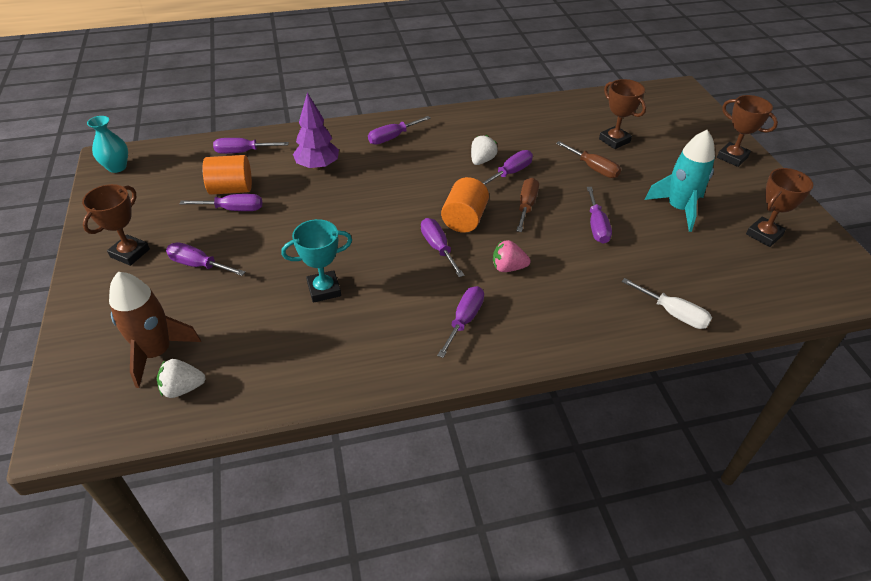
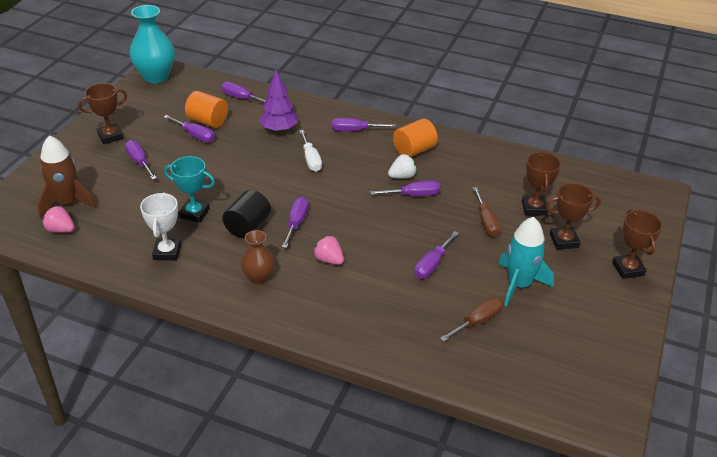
camera: 35 degrees right, 5 degrees down
(117, 167) = (156, 77): turquoise vase -> turquoise vase, size x1.73
(183, 388) = (60, 230): white strawberry -> pink strawberry
(340, 345) = (167, 252): none -> white trophy
(395, 275) = (248, 226): none -> black cylinder
(464, 219) = (338, 212): orange cylinder -> orange cylinder (414, 150)
(464, 320) = (258, 277): purple screwdriver -> brown vase
(526, 206) = (395, 224): brown screwdriver -> brown screwdriver (478, 321)
(673, 313) = (411, 352): white screwdriver -> white screwdriver (311, 159)
(764, 235) = (568, 340): brown trophy -> brown trophy (564, 241)

